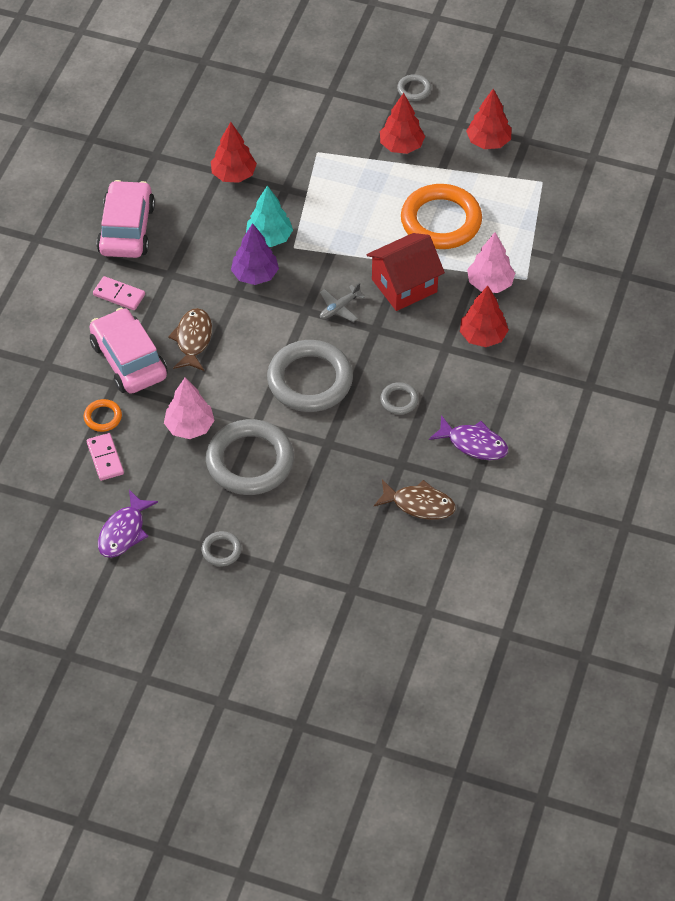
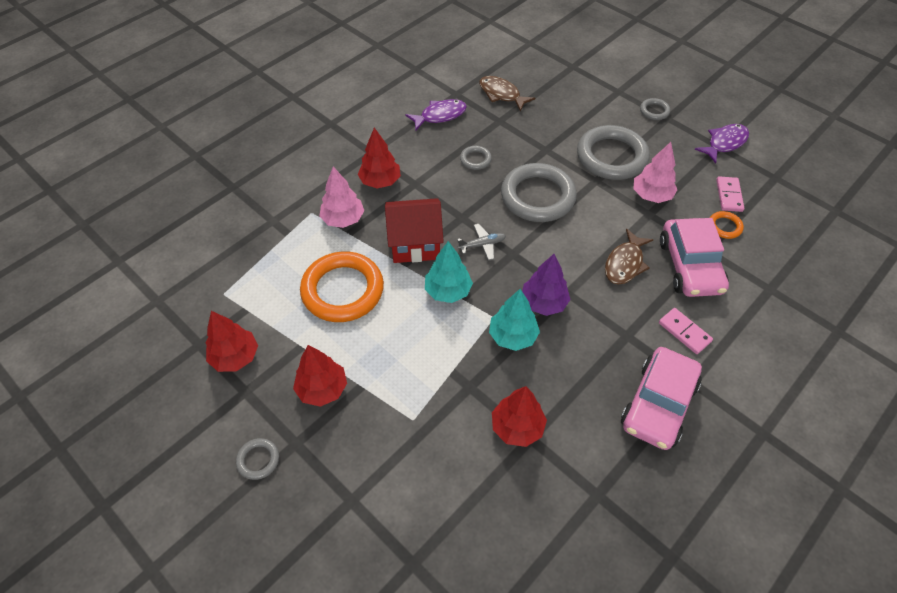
camera: 155 degrees left, 0 degrees up
(347, 254) = (448, 291): none -> turquoise tree
(473, 444) = (440, 116): purple fish -> purple fish turned 105 degrees clockwise

